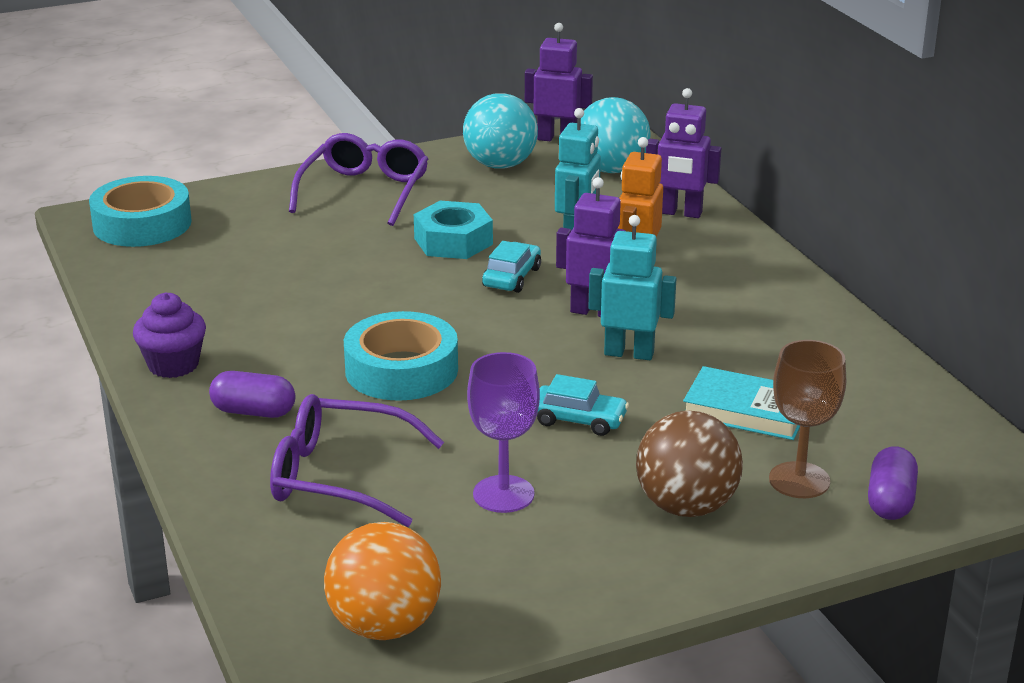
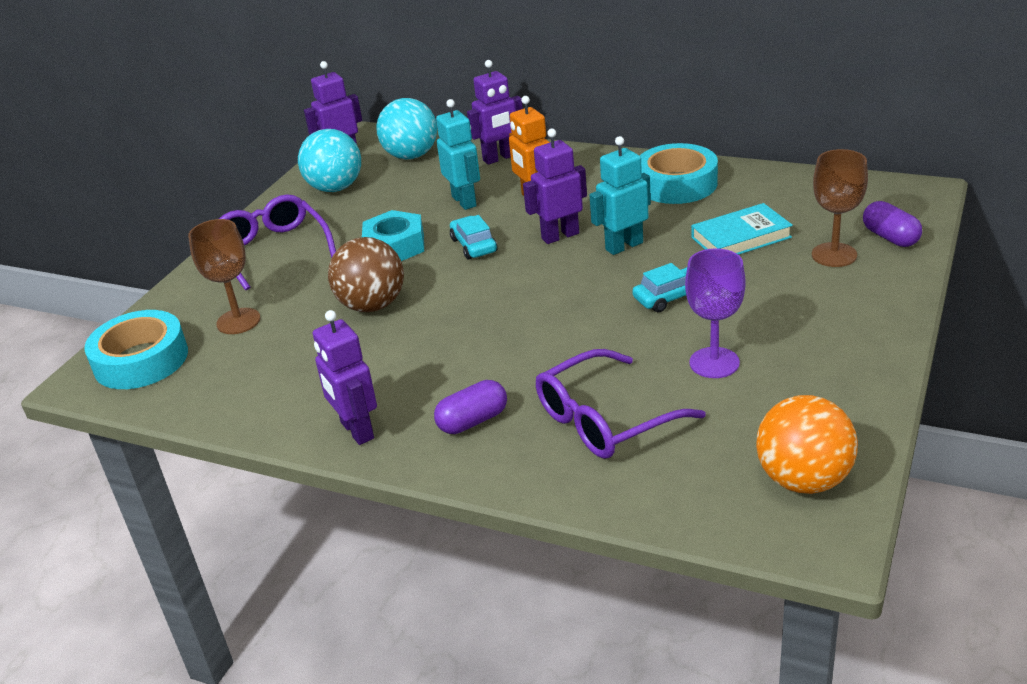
camera: 40 degrees left, 5 degrees up
(173, 365) = (356, 431): purple cupcake -> purple robot
(245, 234) = (238, 321): none -> brown goblet
(401, 370) = (515, 336): turquoise tape -> turquoise tape (677, 184)
(686, 506) = (813, 304): brown ball -> brown ball (372, 305)

